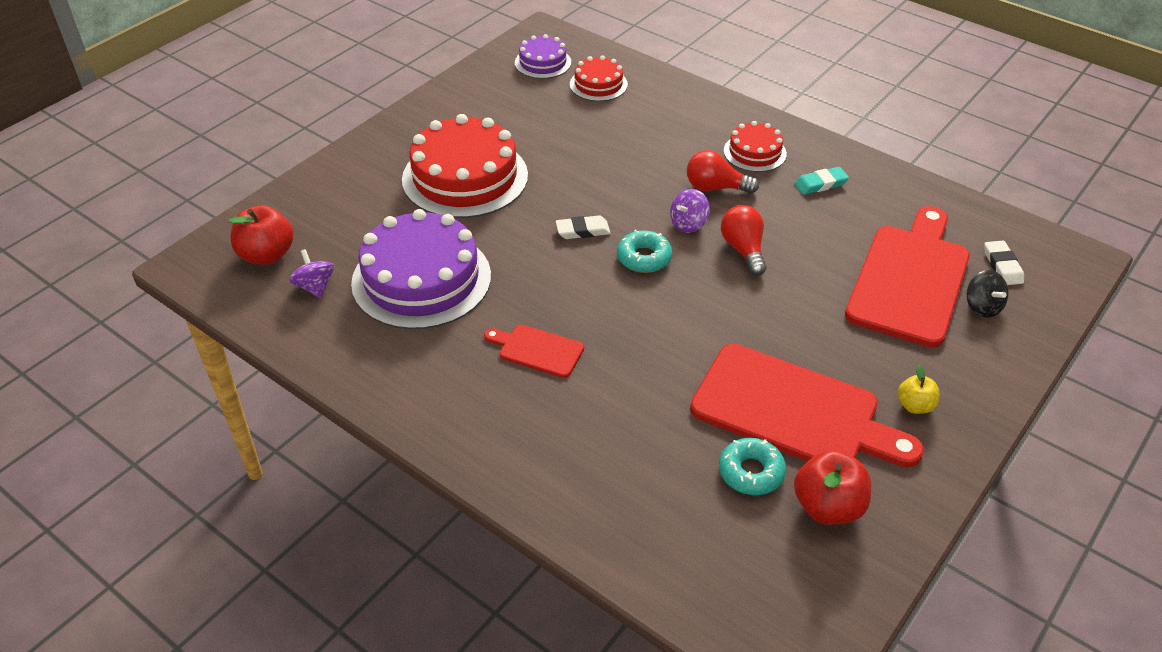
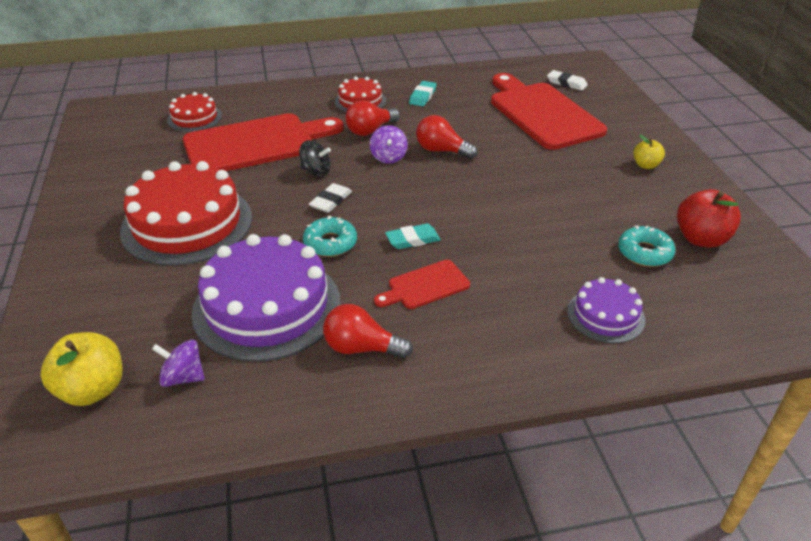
camera: 50 degrees left, 5 degrees down
(267, 255) = (92, 389): red apple -> yellow apple
(429, 356) = (361, 348): none -> red light bulb
(543, 62) = (128, 126): purple cake -> purple cake (605, 315)
(588, 308) = (412, 239): none -> turquoise eraser
(644, 258) = (395, 190): turquoise donut -> turquoise donut (330, 243)
(793, 411) = (607, 208): red cutting board -> red cutting board (256, 144)
(982, 307) = (591, 105): black spinning top -> black spinning top (316, 171)

